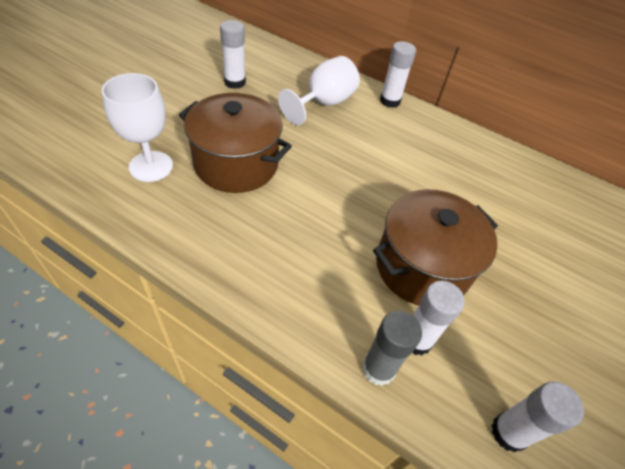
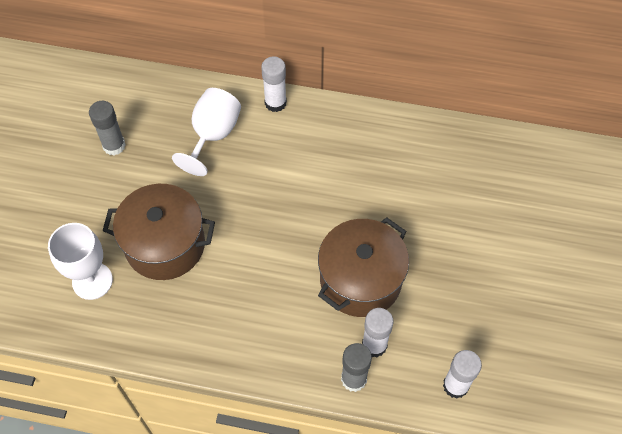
camera: 15 degrees left, 10 degrees up
(235, 82) = (114, 146): white glue stick -> grey glue stick

